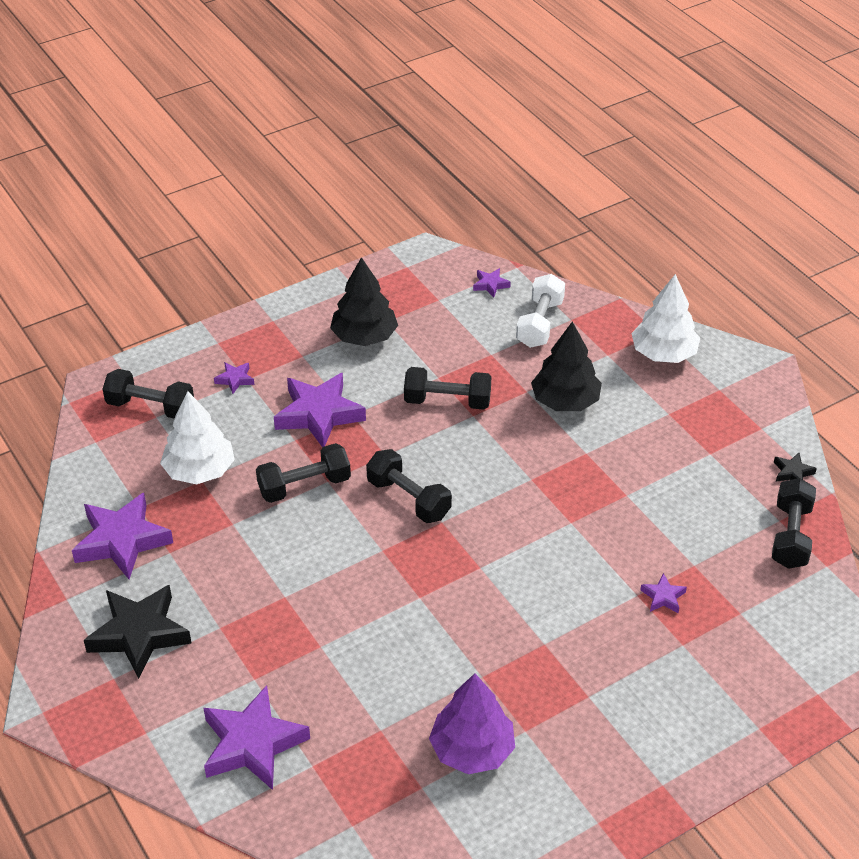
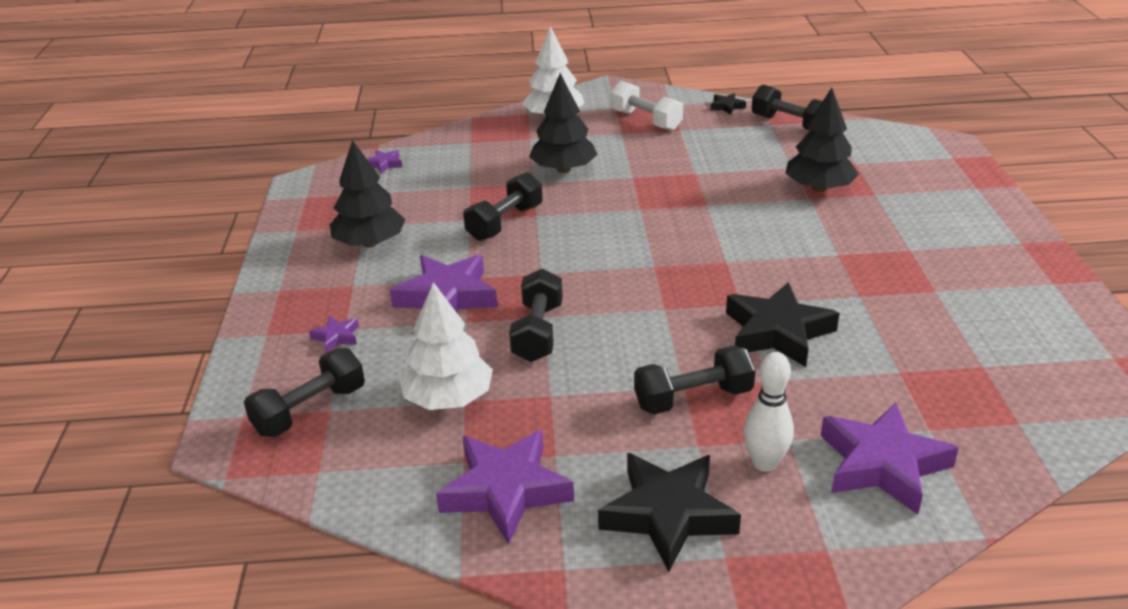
camera: 60 degrees left, 10 degrees down
(219, 672) = (765, 463): none -> white bowling pin
(391, 633) = (777, 332): none -> black star
(409, 499) = (610, 275): black dumbbell -> black dumbbell (693, 398)
(472, 750) = (947, 324): purple tree -> none
(539, 323) = (459, 156): white dumbbell -> white dumbbell (645, 120)
(663, 597) = (819, 188): purple star -> black tree

